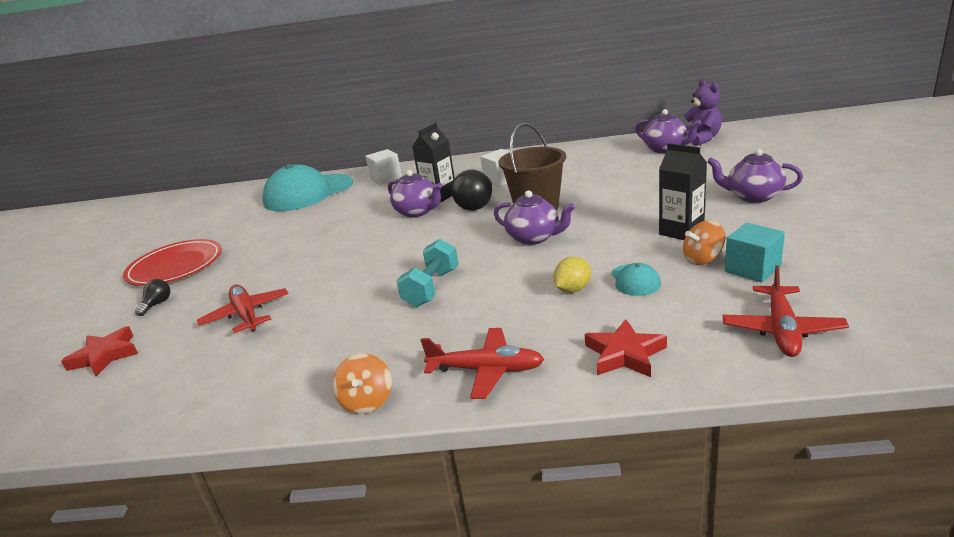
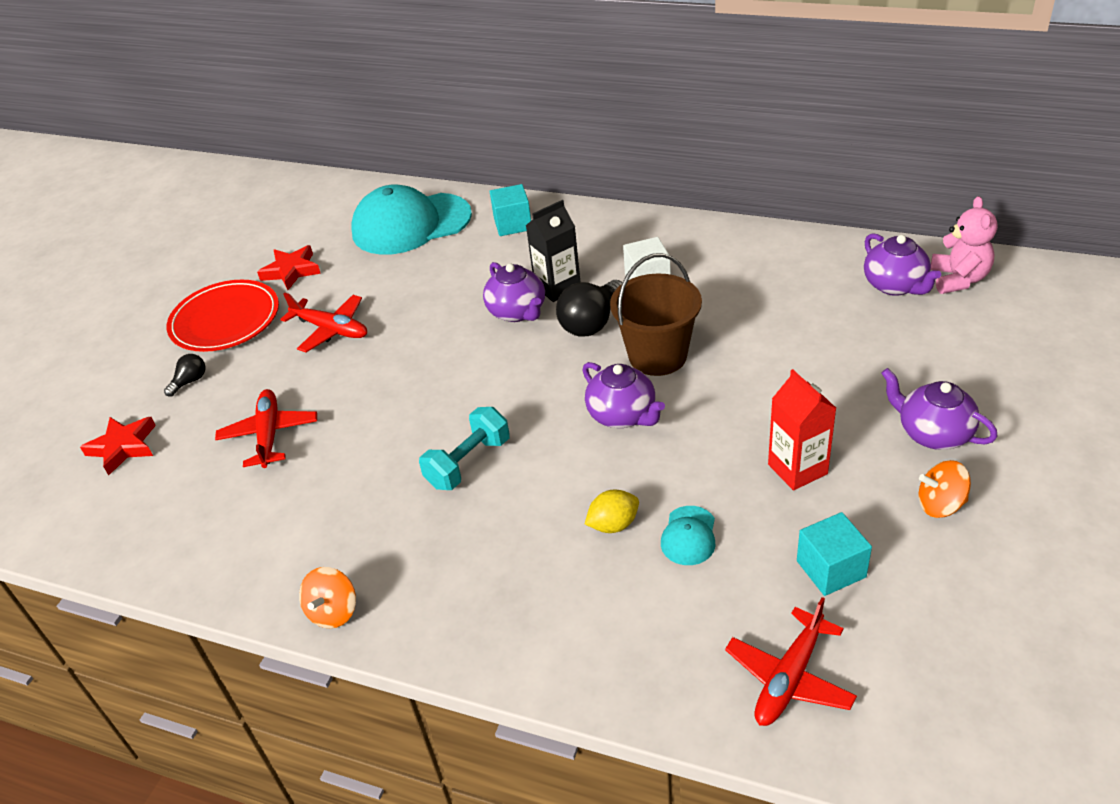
camera: 20 degrees right, 15 degrees up
(386, 178) = (513, 224): white cube -> turquoise cube
(486, 370) = (461, 614): red plane -> red plane (331, 330)
(625, 354) = (606, 647): red star -> red star (291, 271)
(681, 231) = (797, 469): black carton -> red carton
(701, 139) = (958, 279): purple teddy bear -> pink teddy bear
(703, 259) = (787, 529): orange spinning top -> orange spinning top (940, 504)

